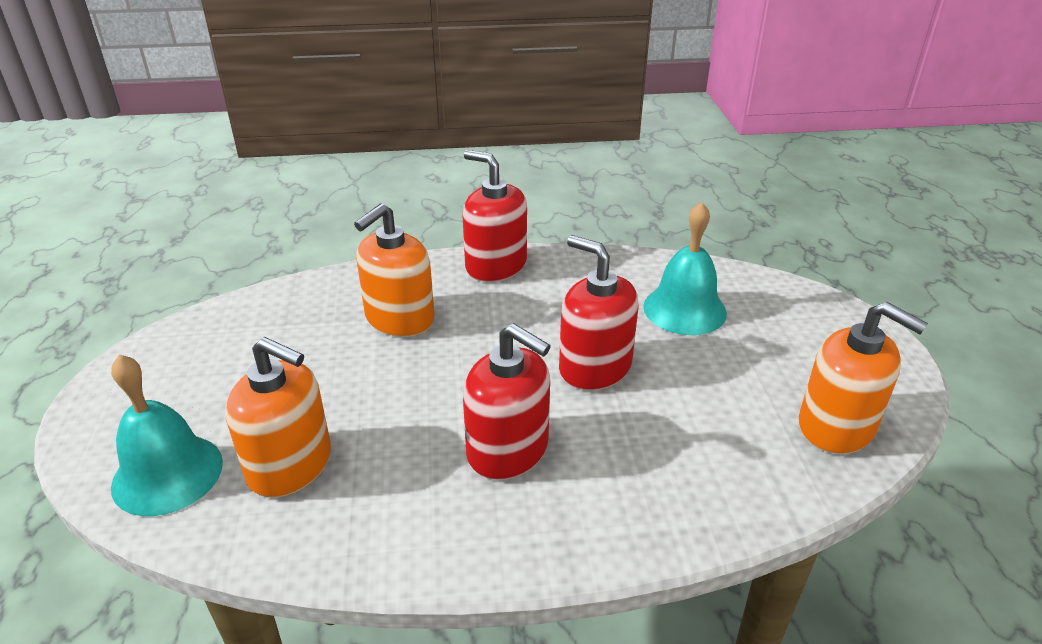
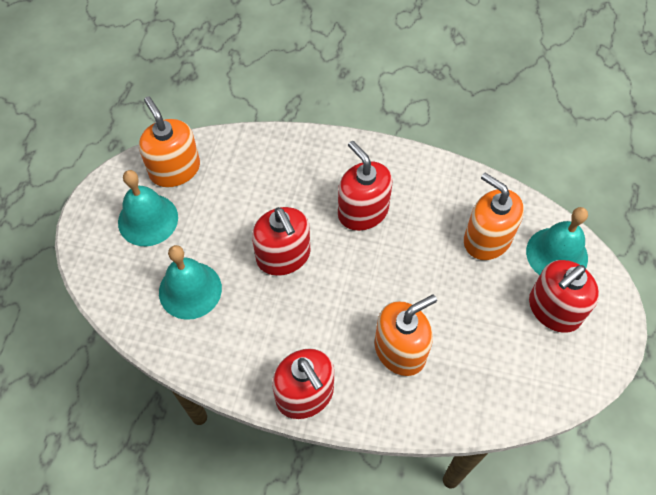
camera: 160 degrees left, 25 degrees up
(185, 403) = (554, 309): none -> red soap dispenser
(805, 359) = (148, 219): none -> turquoise bell

